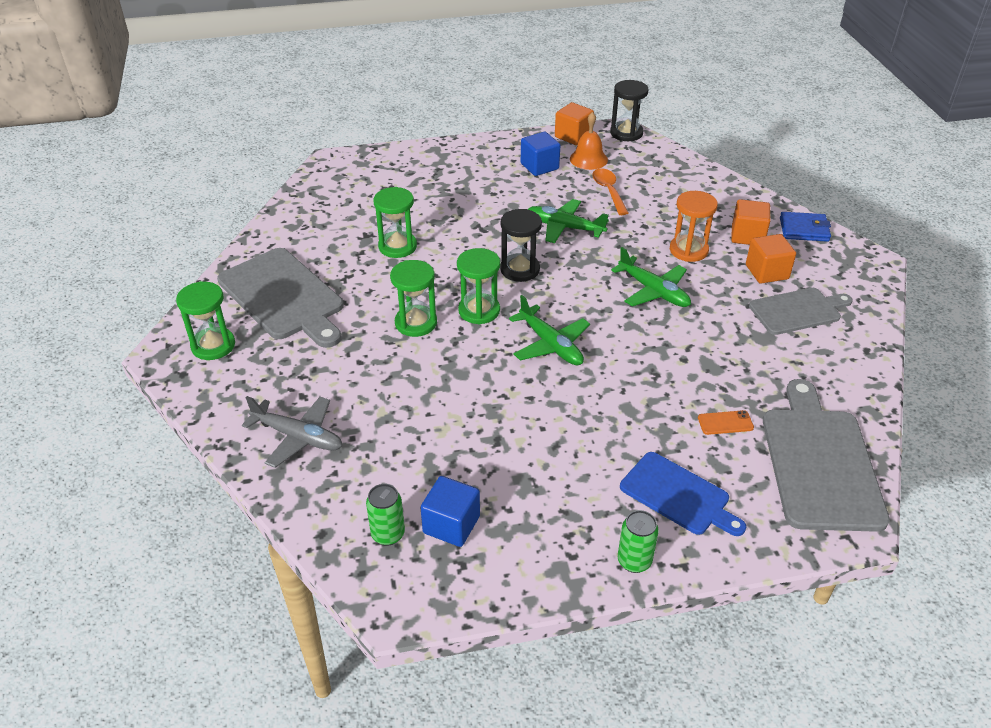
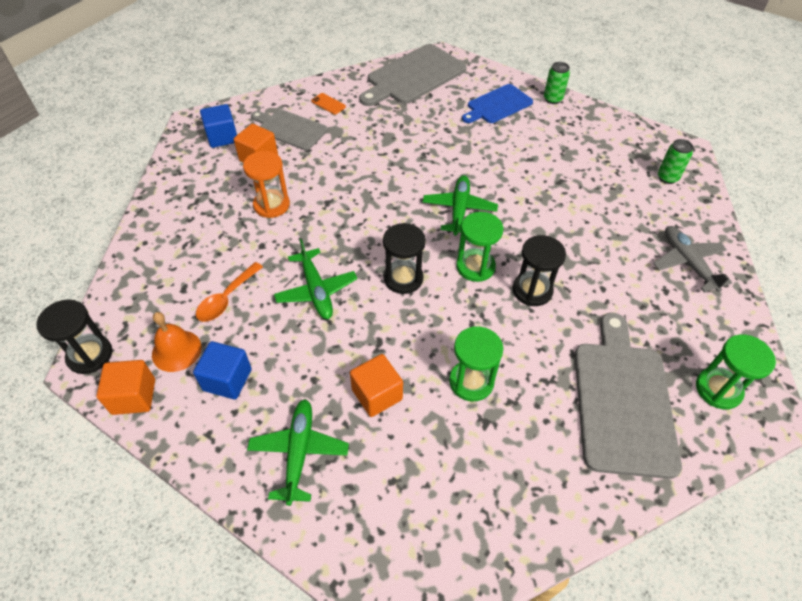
camera: 135 degrees left, 10 degrees up
(416, 323) = (532, 290): green hourglass -> black hourglass
(451, 524) = (628, 161): blue cube -> blue cube (222, 137)
(653, 291) = (343, 196): green plane -> green plane (299, 453)
(678, 495) = (498, 105): blue cutting board -> blue cutting board turned 120 degrees counterclockwise
(725, 423) = (427, 113): orange phone -> orange phone (328, 104)
(747, 236) = (218, 186): orange cube -> orange cube (377, 394)
(804, 229) = (180, 164): blue wallet -> none

